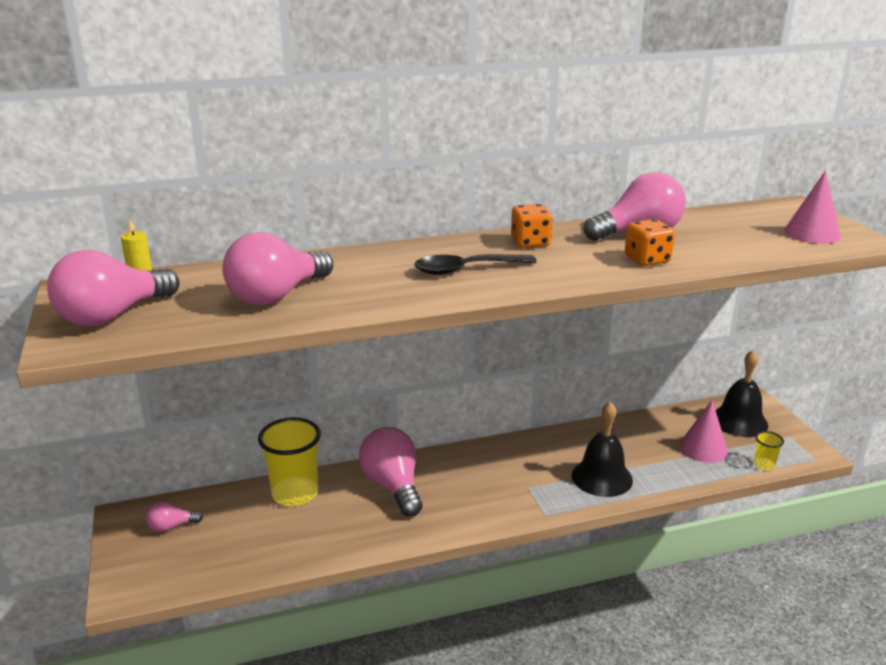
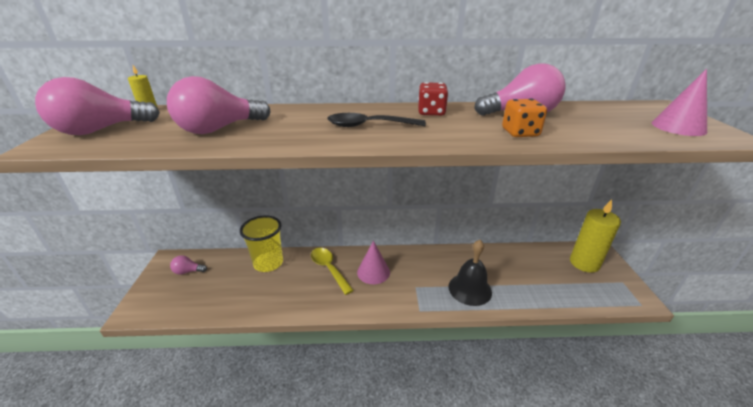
camera: 15 degrees right, 5 degrees up
(393, 486) = (329, 269): pink light bulb -> yellow spoon
(530, 242) = (431, 112): orange dice -> red dice
(703, 448) = (551, 280): pink cone -> pink cone (373, 272)
(739, 421) = (584, 263): black bell -> yellow candle
(764, 465) = (597, 302): yellow cup -> none

